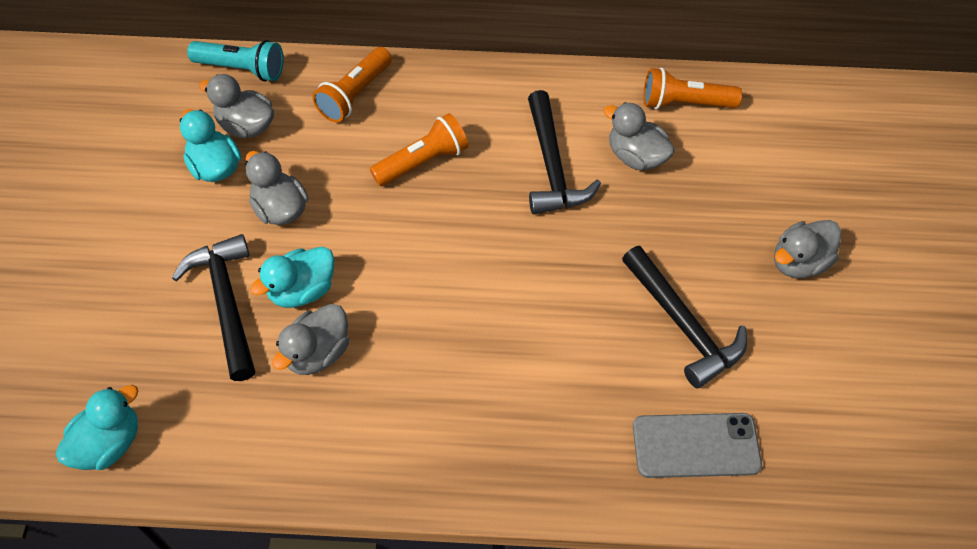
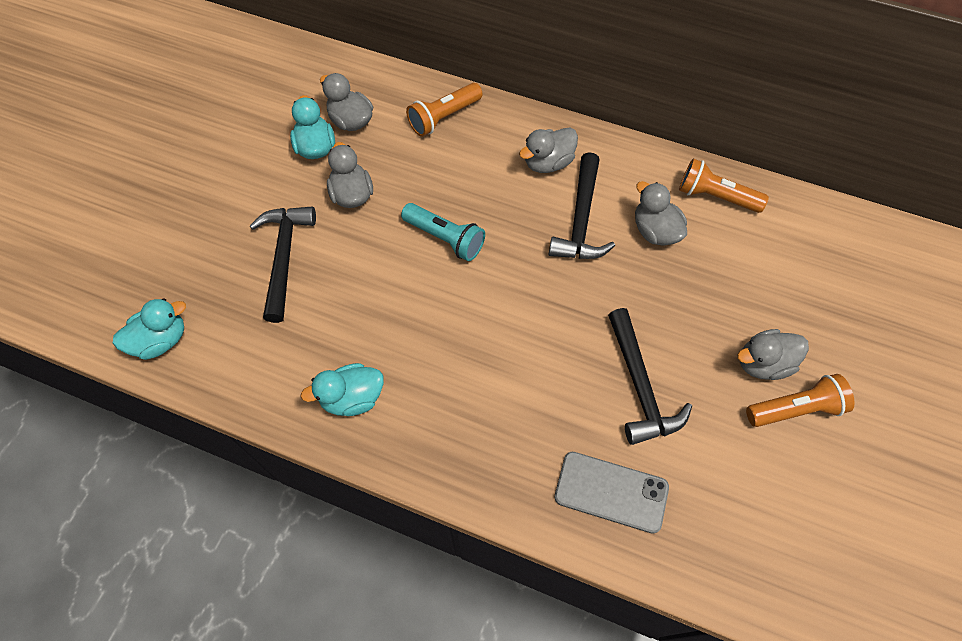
camera: 20 degrees right, 5 degrees up
(242, 69) = (365, 74): turquoise flashlight -> turquoise flashlight (445, 238)
(302, 290) = (344, 264): turquoise duck -> turquoise duck (352, 398)
(317, 353) = (337, 318): grey duck -> grey duck (548, 163)
(422, 161) = (476, 187): orange flashlight -> orange flashlight (795, 408)

